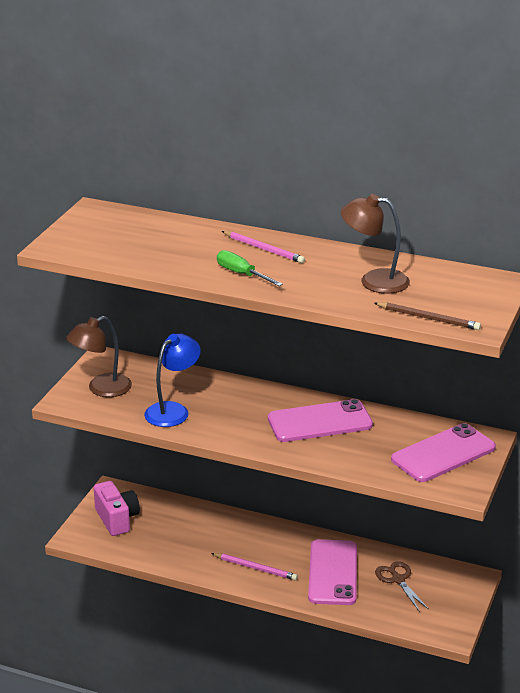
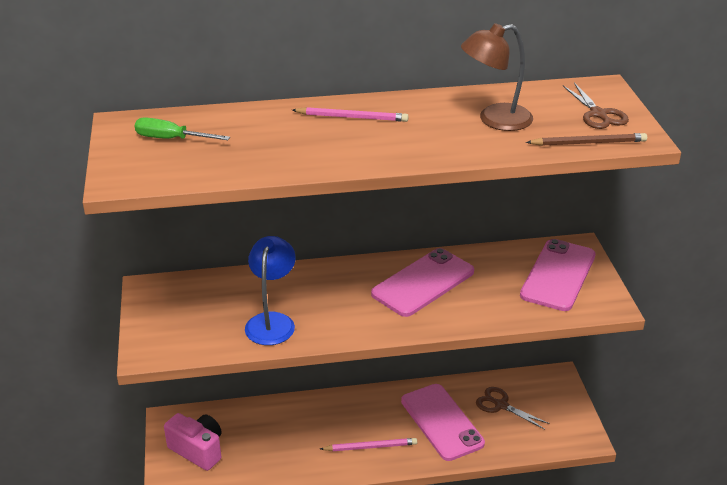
camera: 30 degrees left, 5 degrees up
(101, 389) = (176, 324): brown lamp -> none
(242, 274) = (361, 150): green screwdriver -> green screwdriver (171, 139)
(467, 300) = (598, 114): none -> brown scissors

